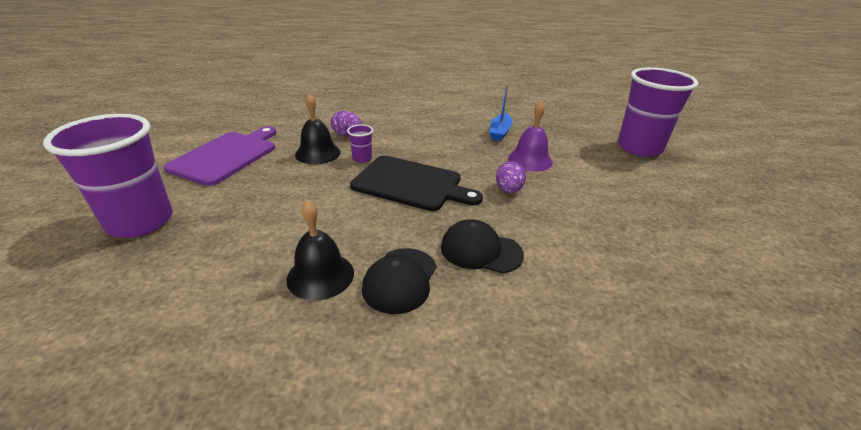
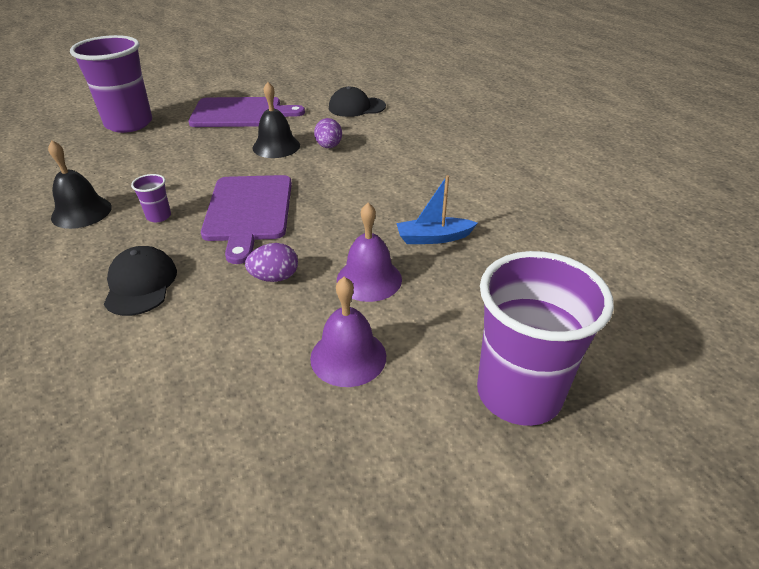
camera: 65 degrees right, 5 degrees up
(362, 158) = (283, 170): purple cup -> purple cup (159, 216)
(400, 280) = (83, 250): black cap -> black cap (356, 107)
(411, 184) = (248, 211): black cutting board -> purple cutting board
(600, 183) = (348, 357): none -> purple bell

